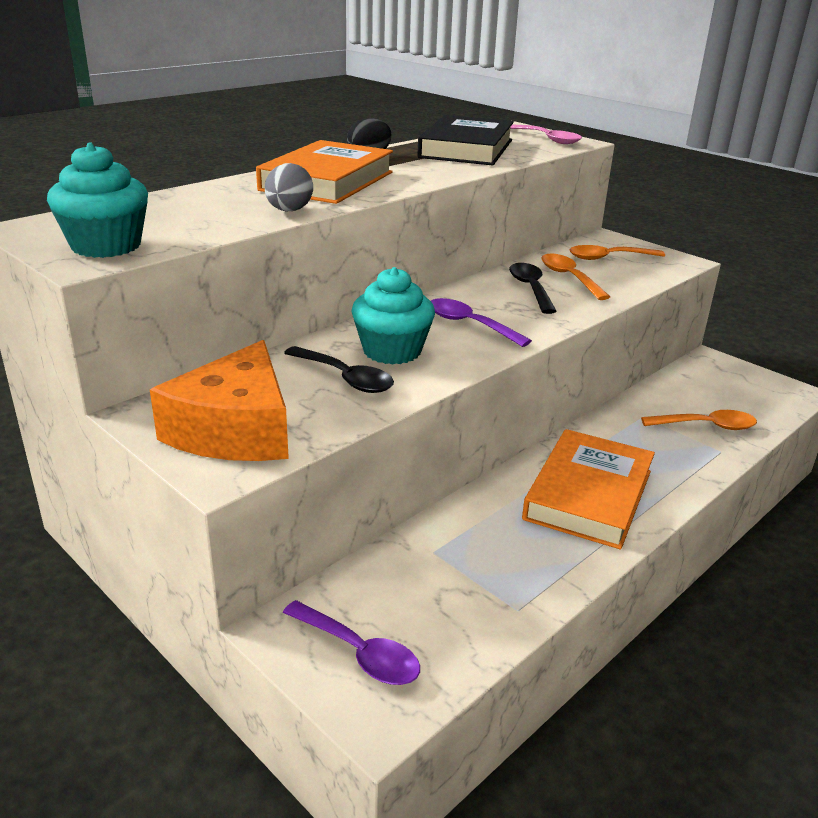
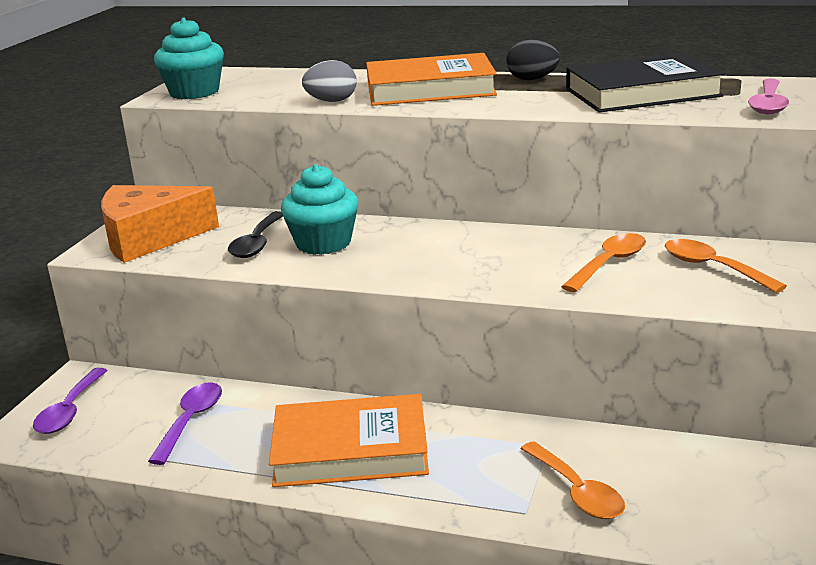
camera: 65 degrees right, 5 degrees down
(469, 324) = (416, 254): purple spoon -> purple spoon (191, 421)
(530, 288) = (546, 255): black spoon -> none

